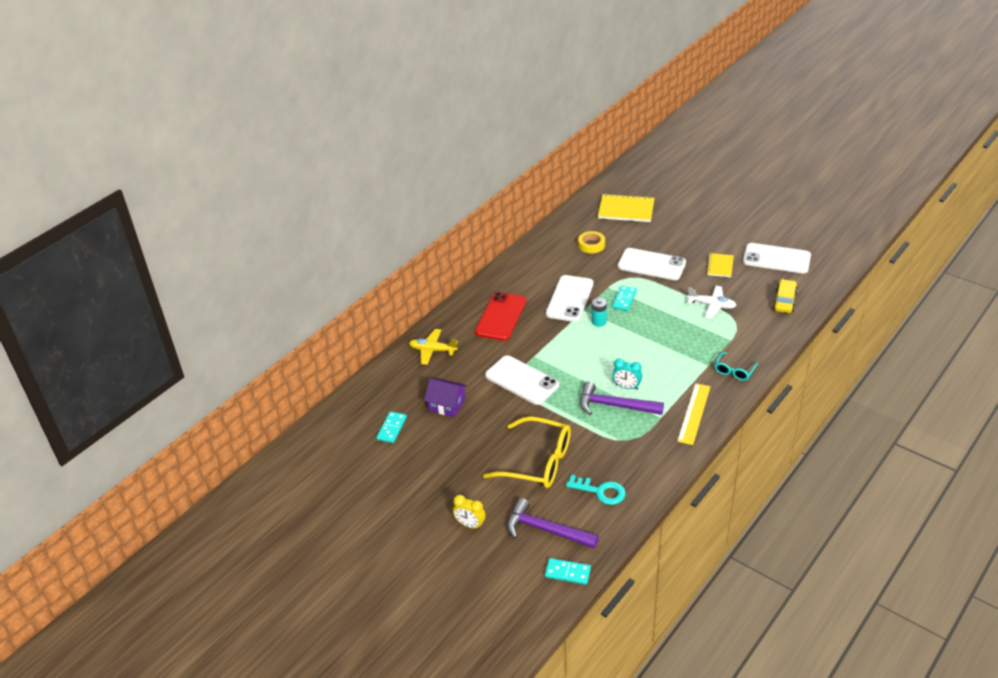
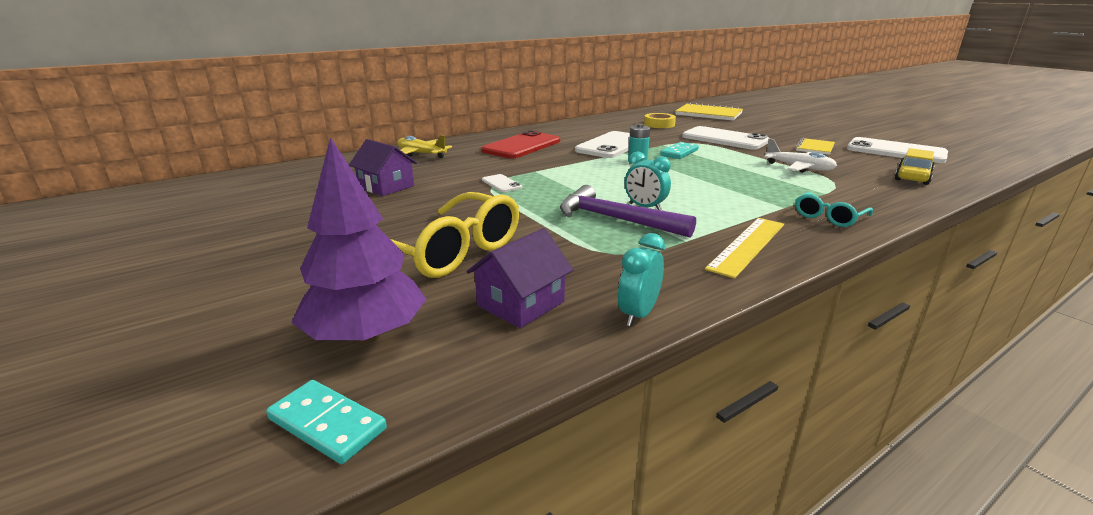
camera: 15 degrees right, 15 degrees down
(392, 428) = (294, 193): turquoise domino -> none
(470, 525) = (249, 299): yellow clock -> none
(521, 380) = (501, 184): white phone -> white phone, size x0.45
(546, 530) = (366, 335): purple hammer -> purple tree
(600, 491) = (521, 303): turquoise key -> purple house
(656, 484) = (638, 314): none -> turquoise clock

